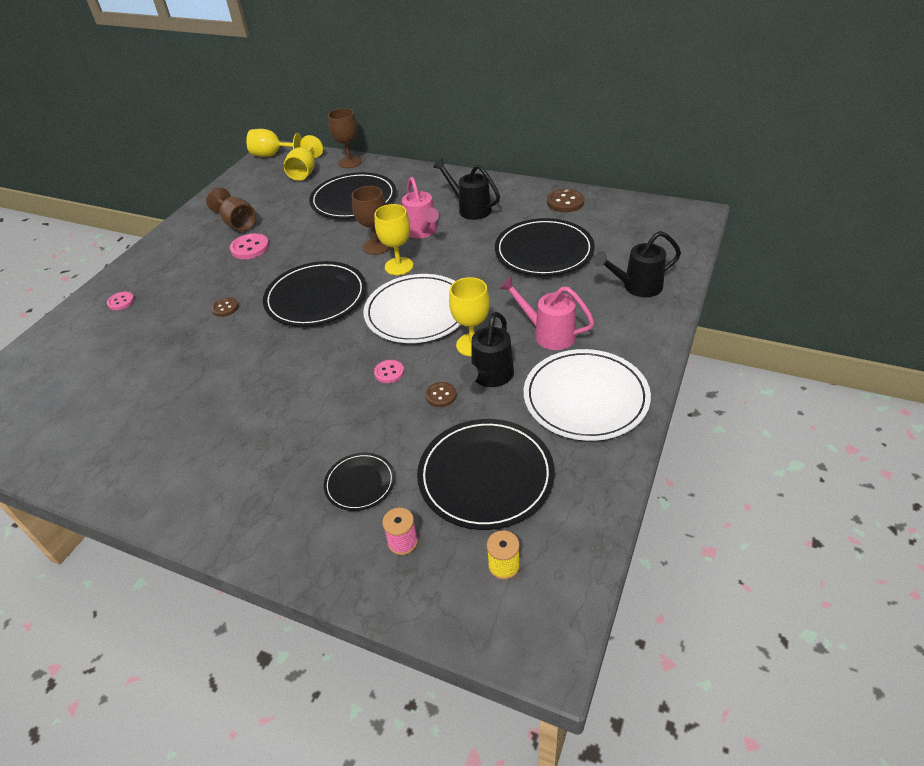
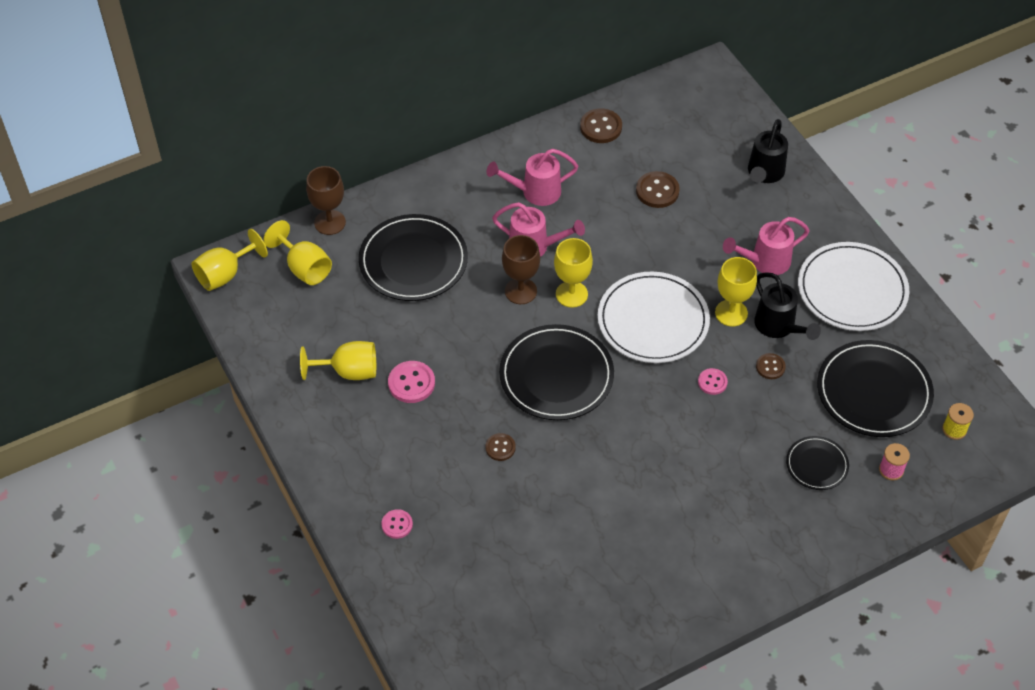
camera: 55 degrees left, 10 degrees up
(238, 223) = (349, 371): brown goblet -> yellow goblet
(470, 209) = (535, 192): black watering can -> pink watering can
(544, 251) = (657, 191): black plate -> brown button

